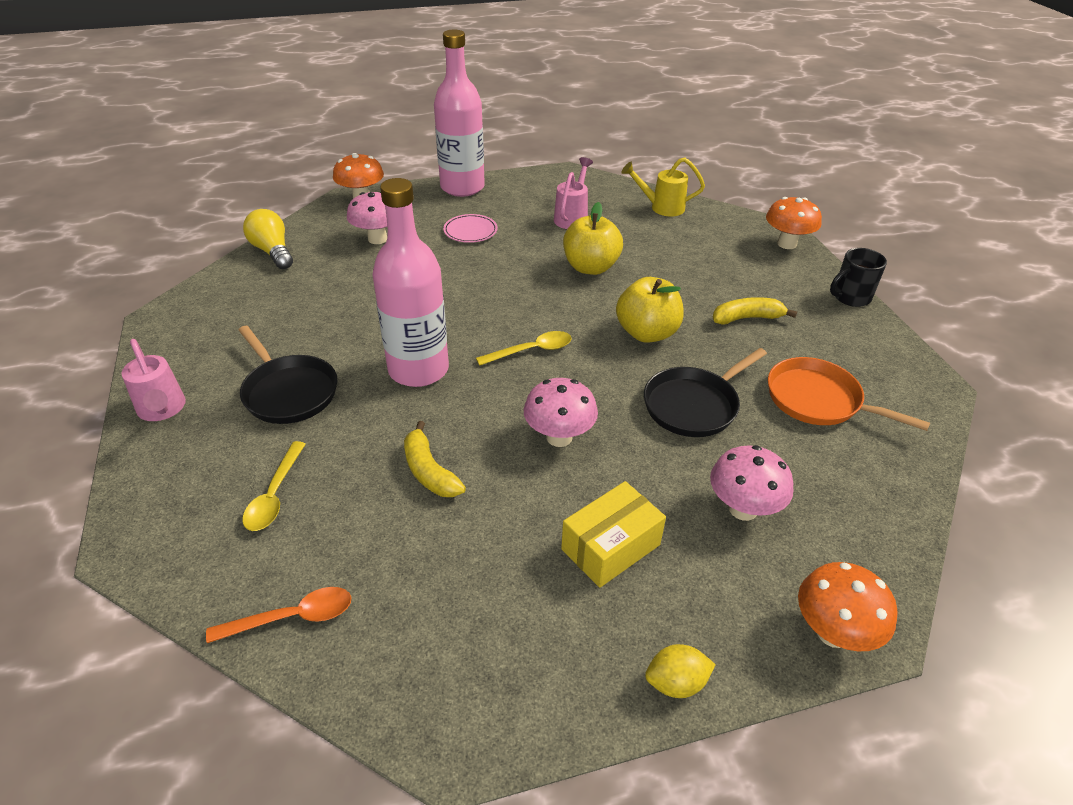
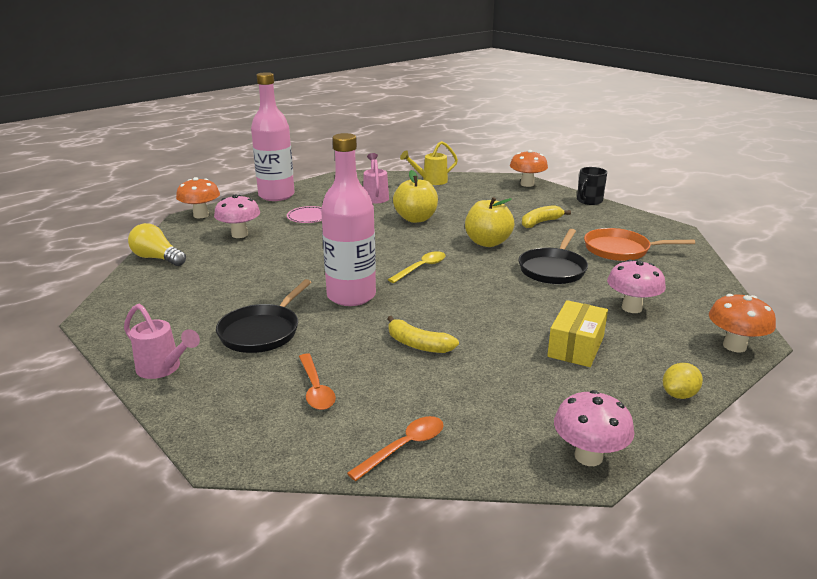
camera: 25 degrees left, 15 degrees down
(274, 495) = (316, 389): yellow spoon -> orange spoon
(288, 392) = (262, 331): black pan -> black pan turned 90 degrees clockwise
(559, 437) = (487, 305): pink mushroom -> pink mushroom (588, 456)

